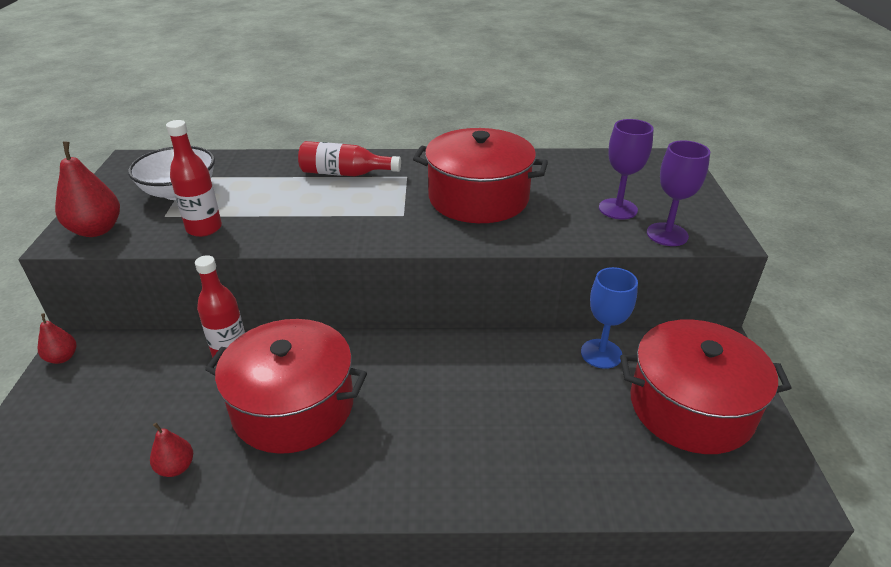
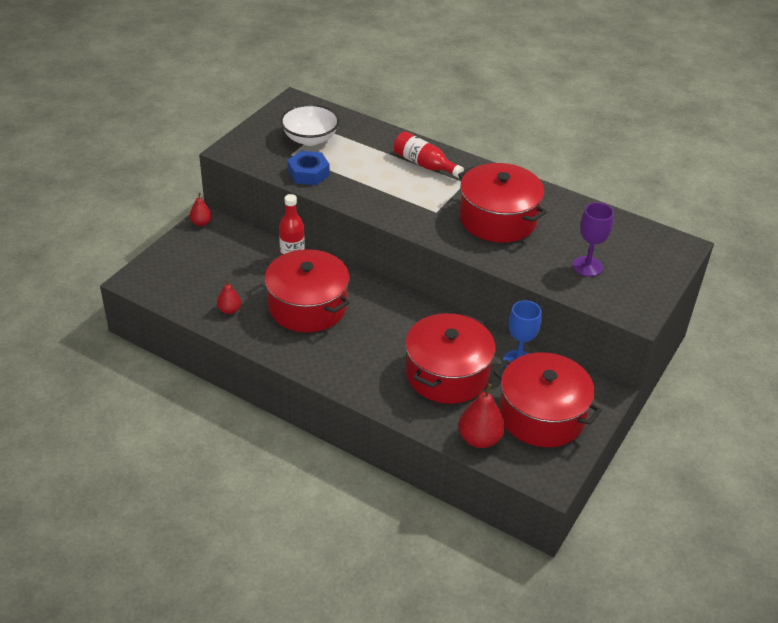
camera: 30 degrees right, 5 degrees up
(96, 230) = (248, 150): red pear -> red pear (479, 439)
(204, 228) = (308, 173): red bottle -> blue nut
(542, 410) = (447, 374): none -> red pot
(667, 234) = (599, 298): purple goblet -> none

